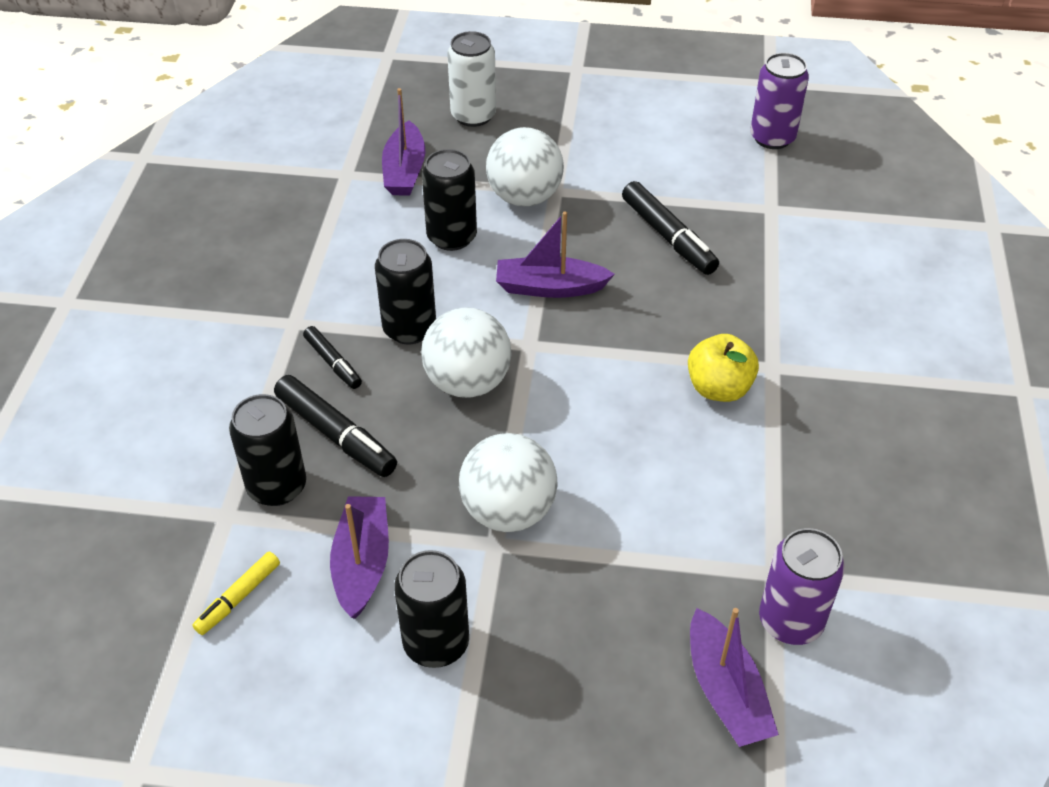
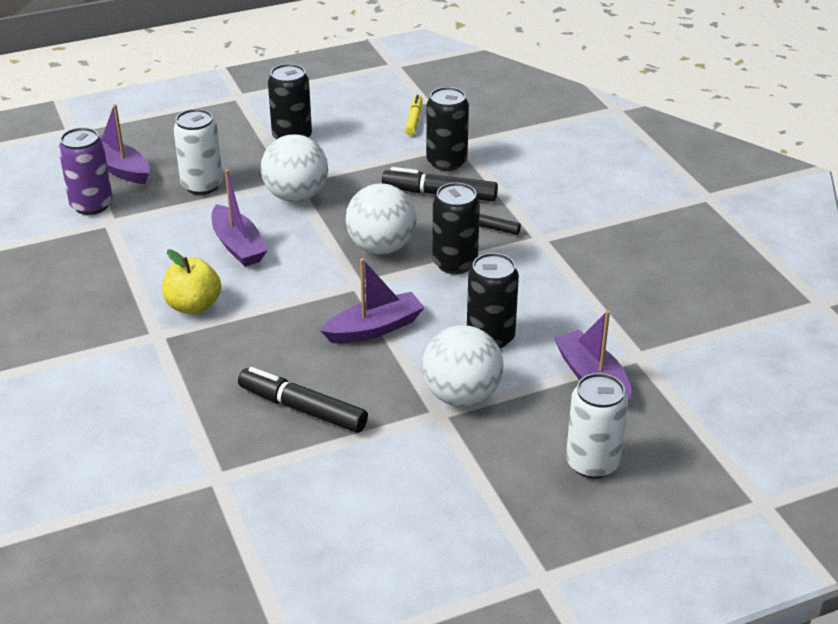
camera: 150 degrees right, 10 degrees down
(362, 563) = (362, 150): purple boat -> purple boat (238, 246)
(620, 592) = (202, 185): none -> white can
(772, 138) = (253, 570): purple can -> none

